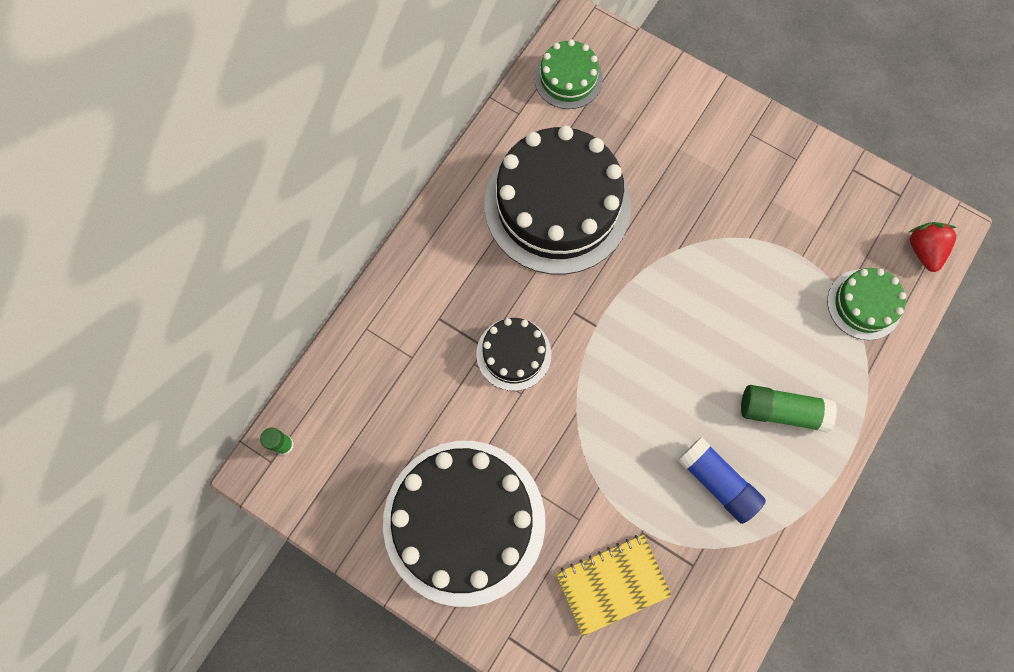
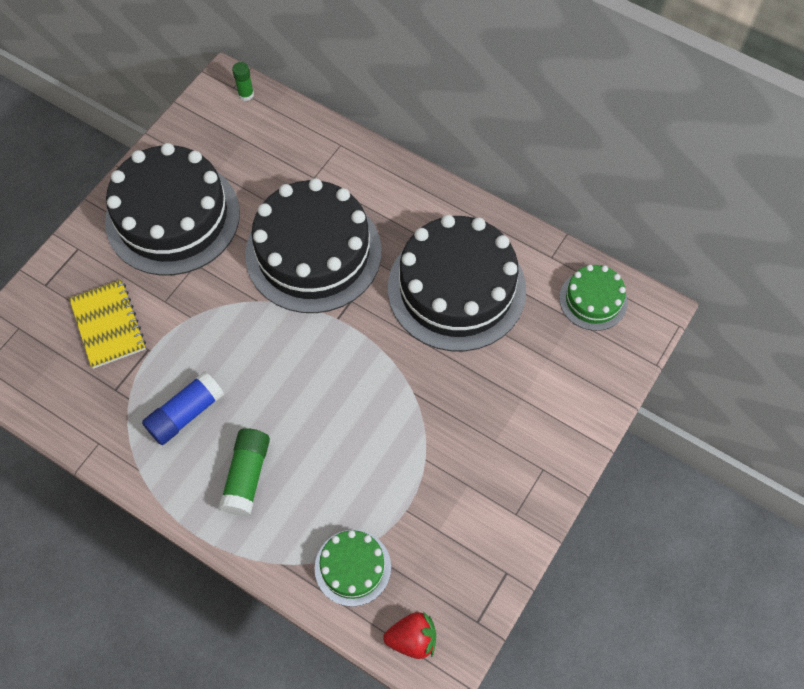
camera: 90 degrees right, 10 degrees down
(513, 354) = (313, 252): black cake -> black cake, size x2.05

